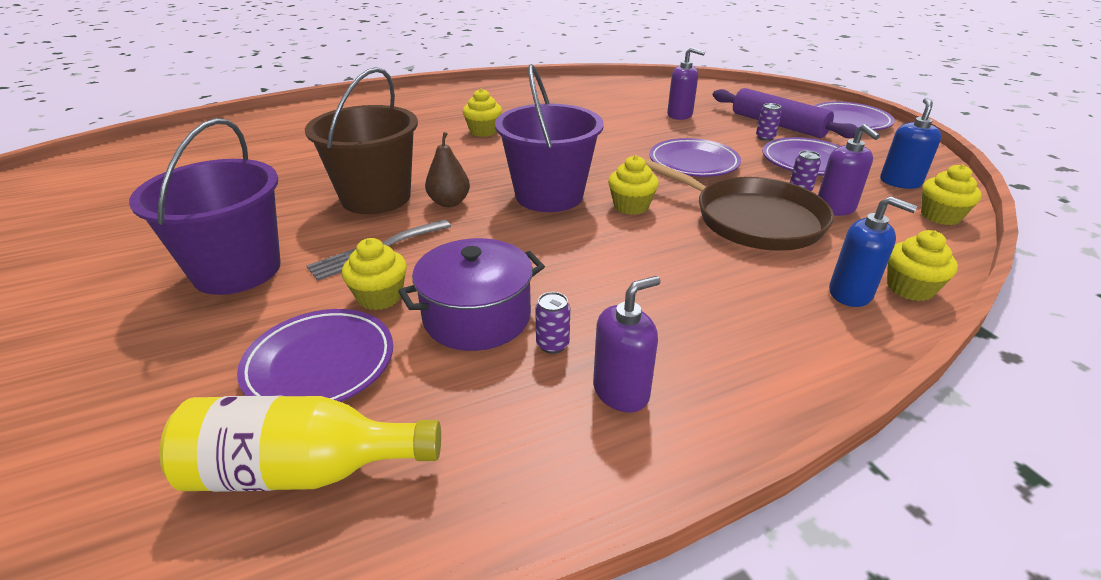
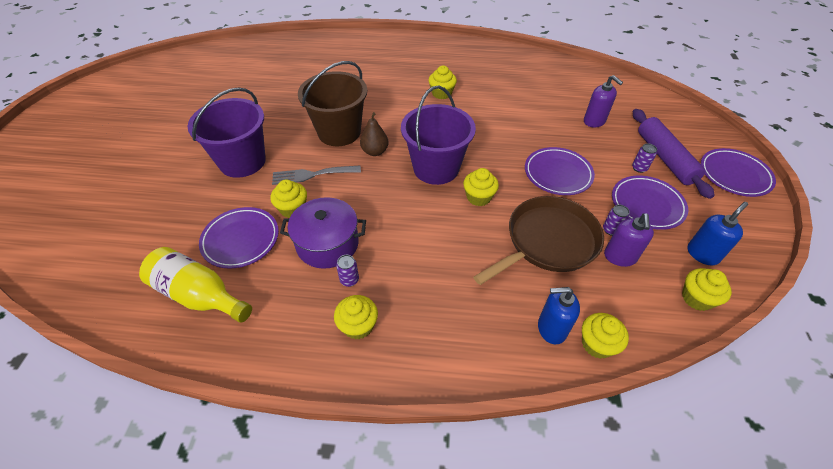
camera: 30 degrees right, 15 degrees up
(621, 391) = (358, 326): purple soap dispenser -> yellow cupcake
(752, 219) = (548, 241): brown pan -> brown pan turned 105 degrees counterclockwise
(850, 293) = (551, 328): blue soap dispenser -> blue soap dispenser turned 120 degrees clockwise

